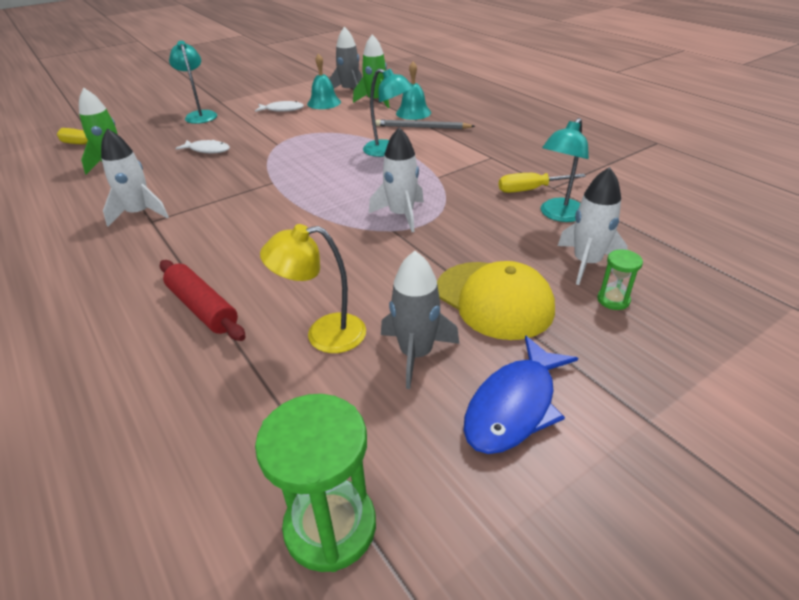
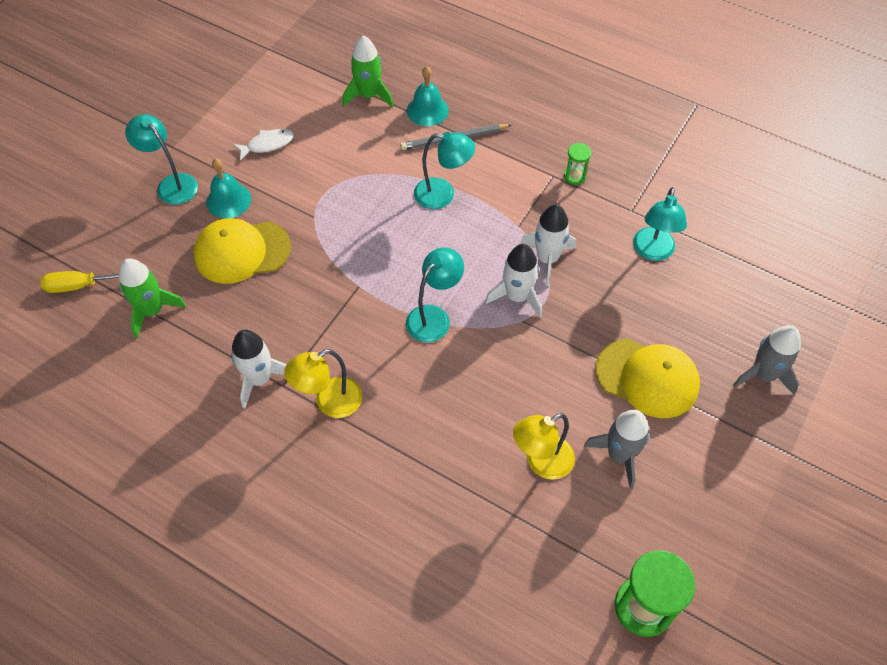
camera: 25 degrees left, 20 degrees up
(175, 240) = (329, 402): none -> yellow lamp
(202, 308) = (424, 472): red rolling pin -> none
(207, 150) = (241, 251): white fish -> yellow cap
(315, 211) = (434, 317): none -> turquoise lamp
(324, 103) = (308, 115): turquoise bell -> turquoise bell (228, 200)
(350, 91) = (322, 80): grey rocket -> grey rocket (763, 374)
(514, 406) = (706, 475): blue fish -> none
(530, 190) = (613, 220): yellow screwdriver -> none
(586, 263) = (698, 309): white rocket -> white rocket (547, 259)
(613, 300) = (732, 347): green hourglass -> green hourglass (575, 176)

